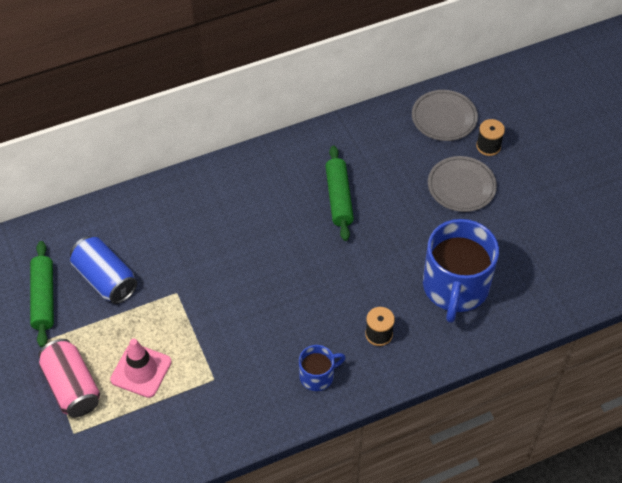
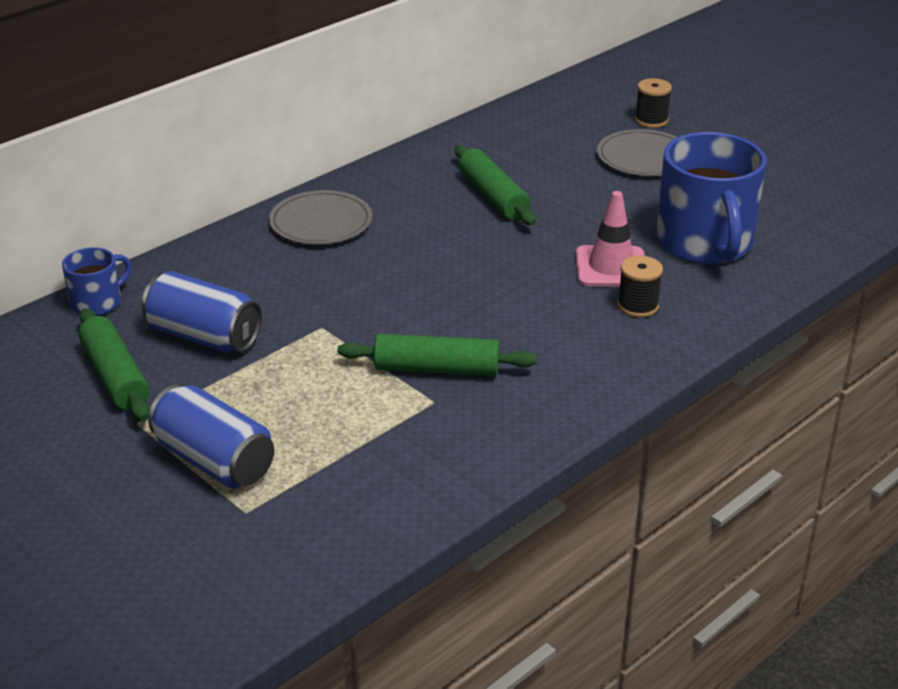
camera: 20 degrees left, 20 degrees down
(72, 387) = (214, 461): pink can -> blue can
(141, 370) = (315, 418): pink traffic cone -> pink traffic cone (611, 267)
(228, 351) = (437, 369): none -> green rolling pin
(317, 376) = (583, 364): blue mug -> blue mug (97, 302)
(444, 117) = (578, 107): grey plate -> grey plate (321, 222)

